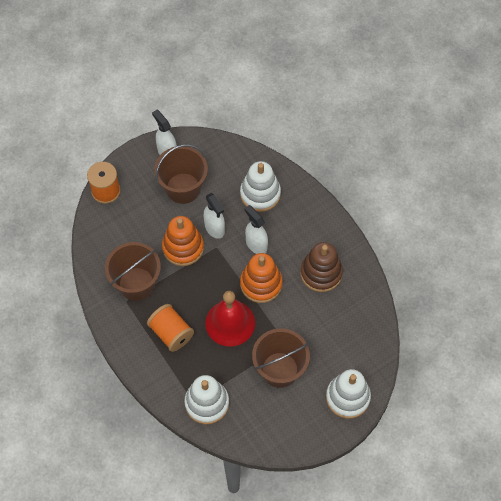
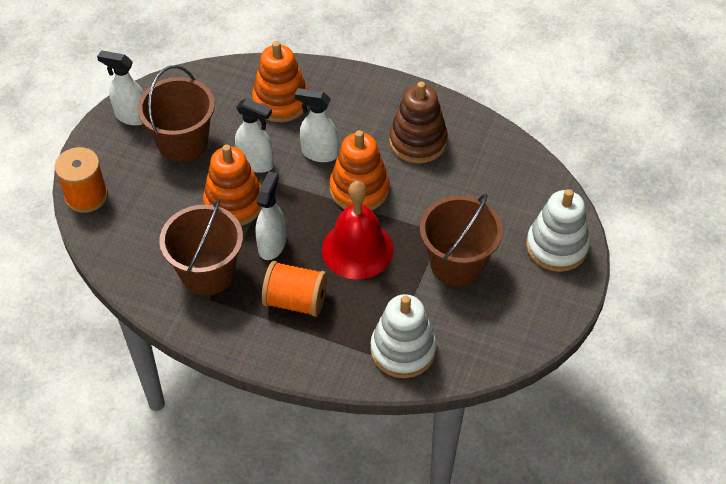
camera: 35 degrees left, 10 degrees down
(184, 289) = (272, 245): none -> white spray bottle
(260, 194) = (281, 101): white stacking toy -> orange stacking toy

